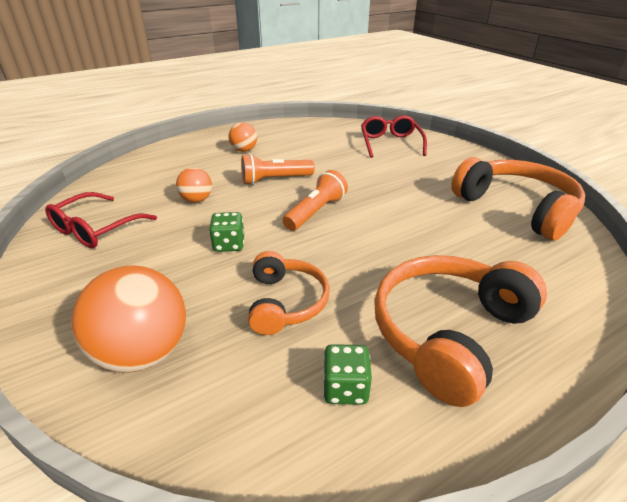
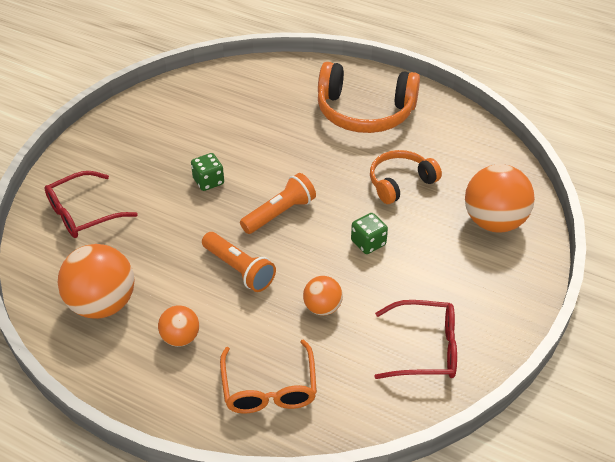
camera: 120 degrees left, 10 degrees up
(168, 165) = (269, 388): none -> orange glasses
(300, 136) = (102, 304): none -> orange ball
(316, 212) = (279, 213): orange flashlight -> orange flashlight turned 135 degrees clockwise
(345, 388) = (437, 136): green dice -> green dice (208, 181)
(516, 208) = (188, 105): orange headphones -> none

